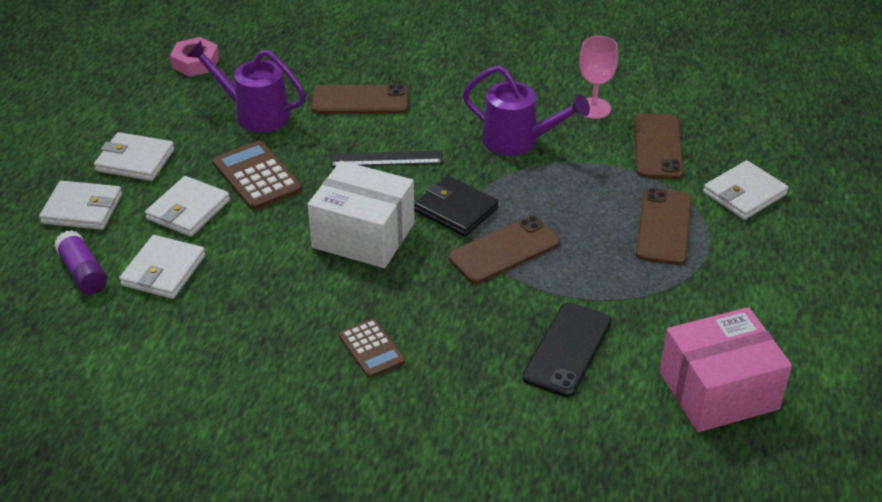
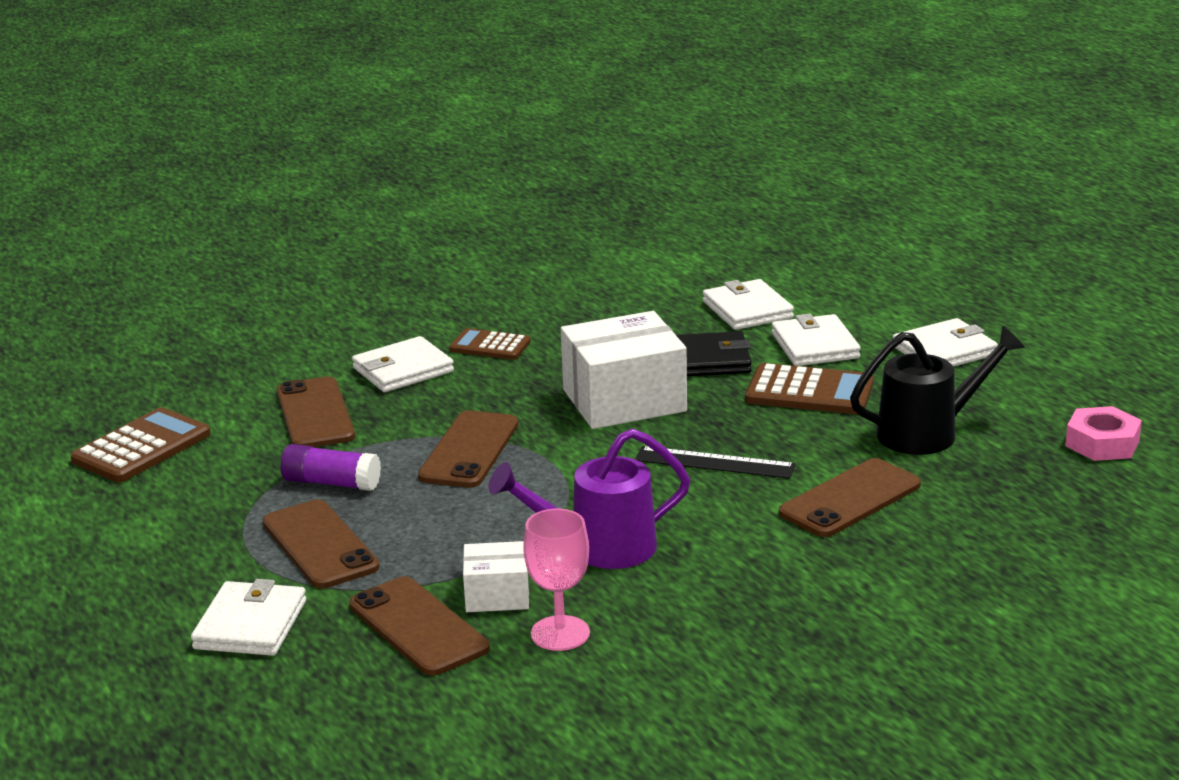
camera: 140 degrees right, 15 degrees down
(82, 209) = (902, 308): white wallet -> white wallet (403, 370)
(83, 272) = (806, 283): purple glue stick -> purple glue stick (331, 483)
(254, 114) = (929, 433): purple watering can -> black watering can
(386, 159) = (714, 463): black ruler -> black ruler turned 60 degrees clockwise
(456, 210) = (568, 457): black wallet -> black wallet (707, 360)
(568, 350) = (315, 414): black phone -> brown phone
(600, 143) = (497, 595): none -> white box
(718, 391) = (141, 447): pink box -> brown calculator

